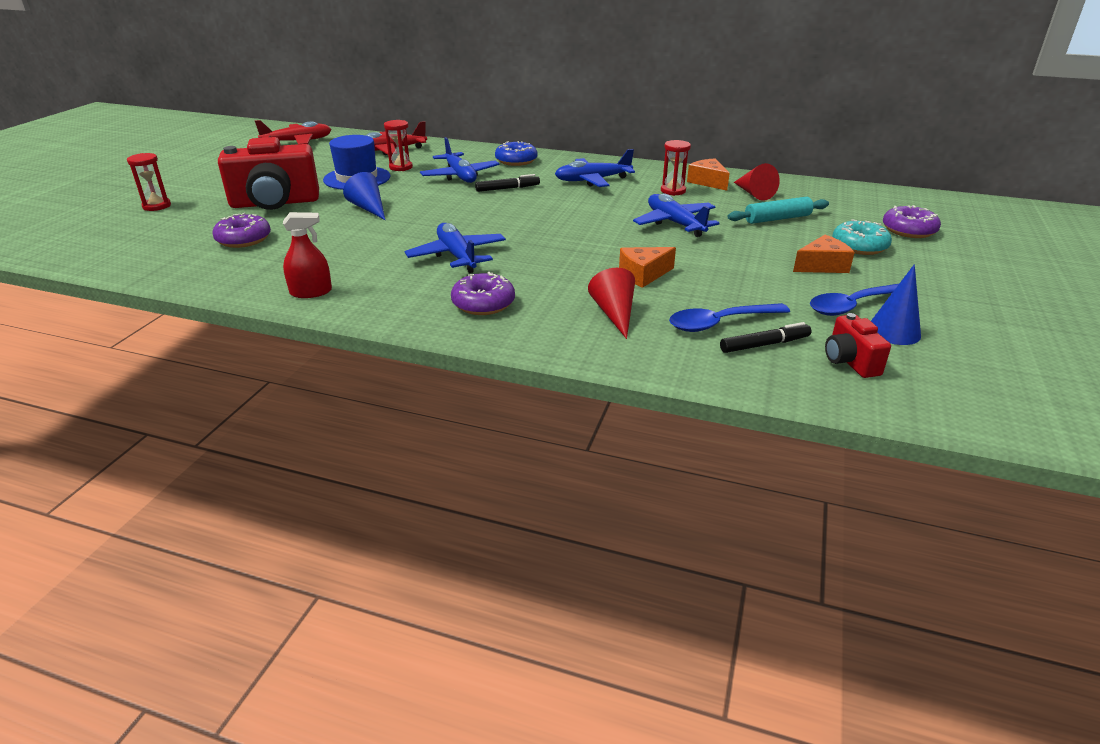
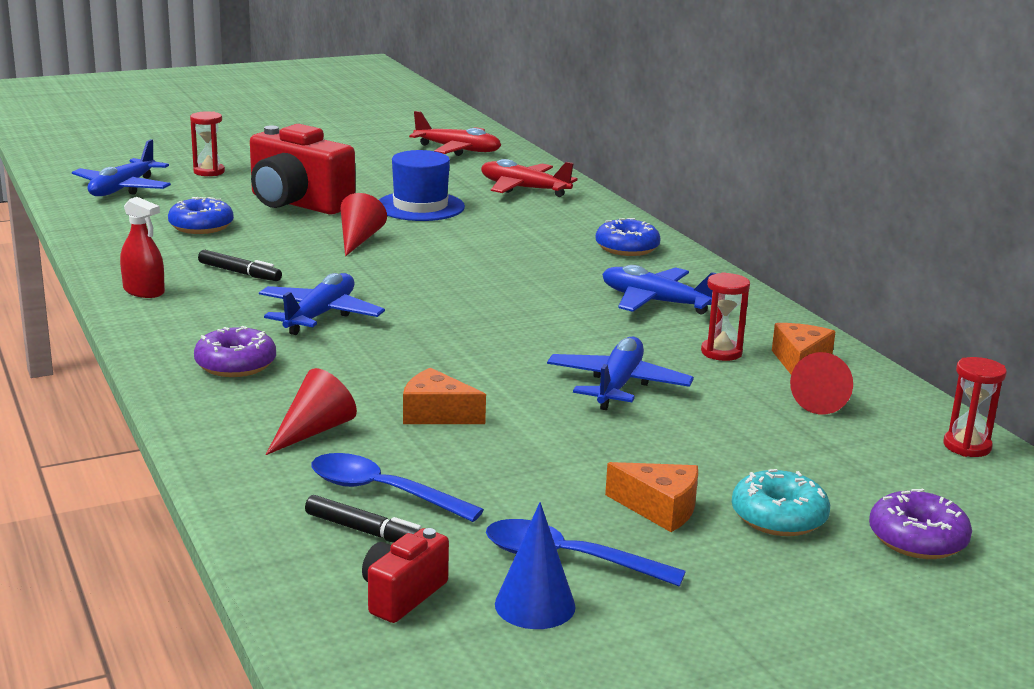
camera: 45 degrees right, 10 degrees down
(244, 239) = (201, 226): purple donut -> blue donut
(369, 208) = (358, 240): blue cone -> red cone
(401, 167) = (488, 210): red hourglass -> red hourglass (967, 446)
(460, 176) = (523, 241): blue plane -> blue plane (123, 189)
(507, 188) = (537, 273): black marker -> black marker (239, 273)
(777, 219) = (764, 439): turquoise rolling pin -> none

